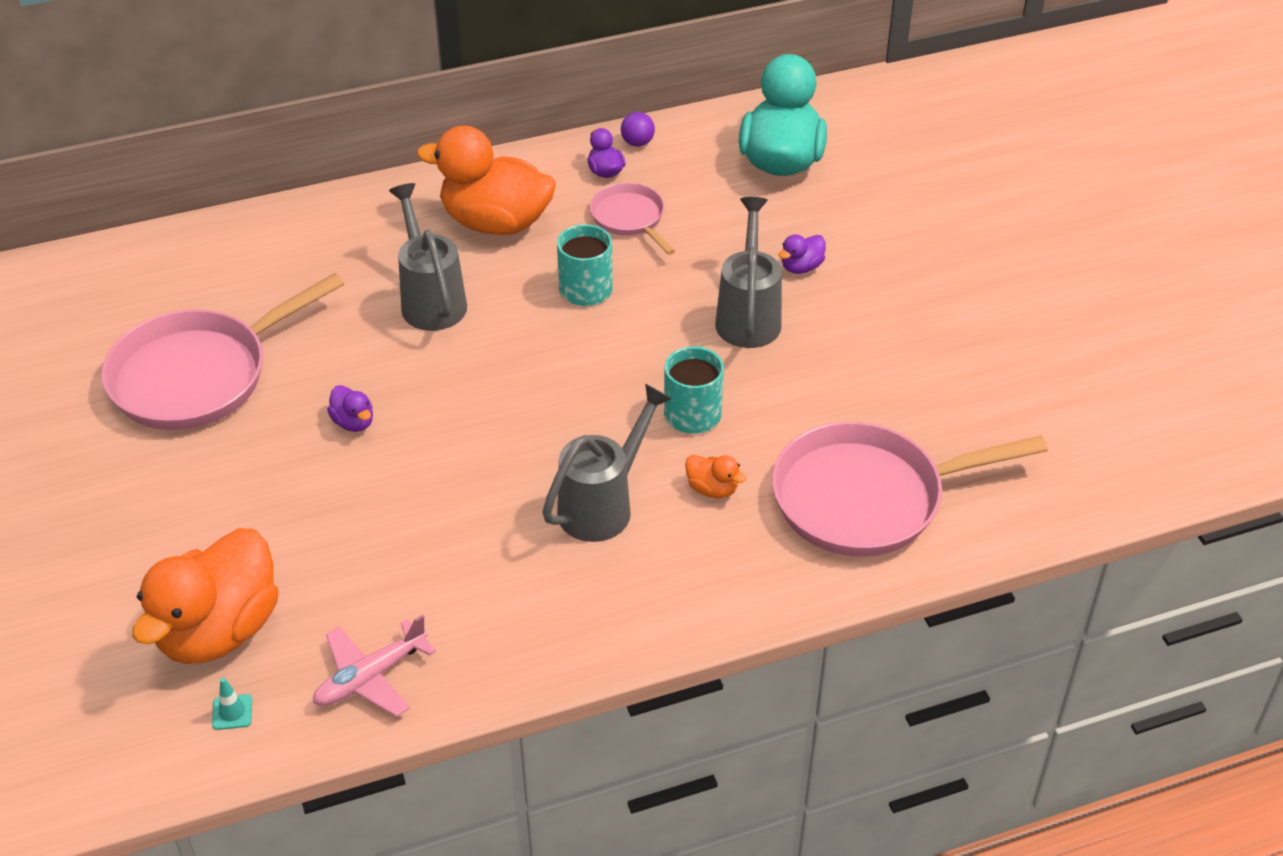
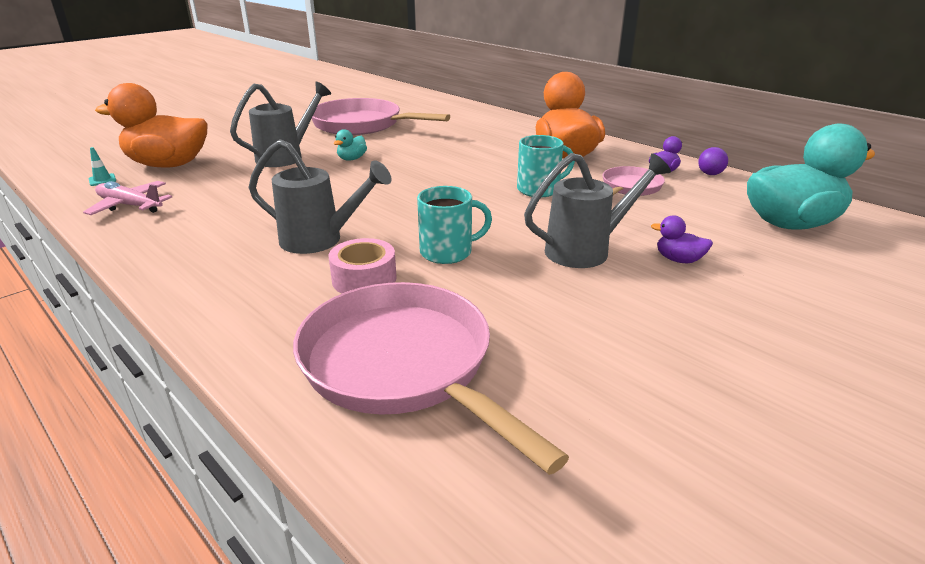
camera: 65 degrees right, 15 degrees down
(353, 422) = (352, 159): purple duck -> turquoise duck
(430, 299) = (475, 154): grey watering can -> grey watering can (286, 157)
(712, 489) = (364, 279): orange duck -> pink tape

